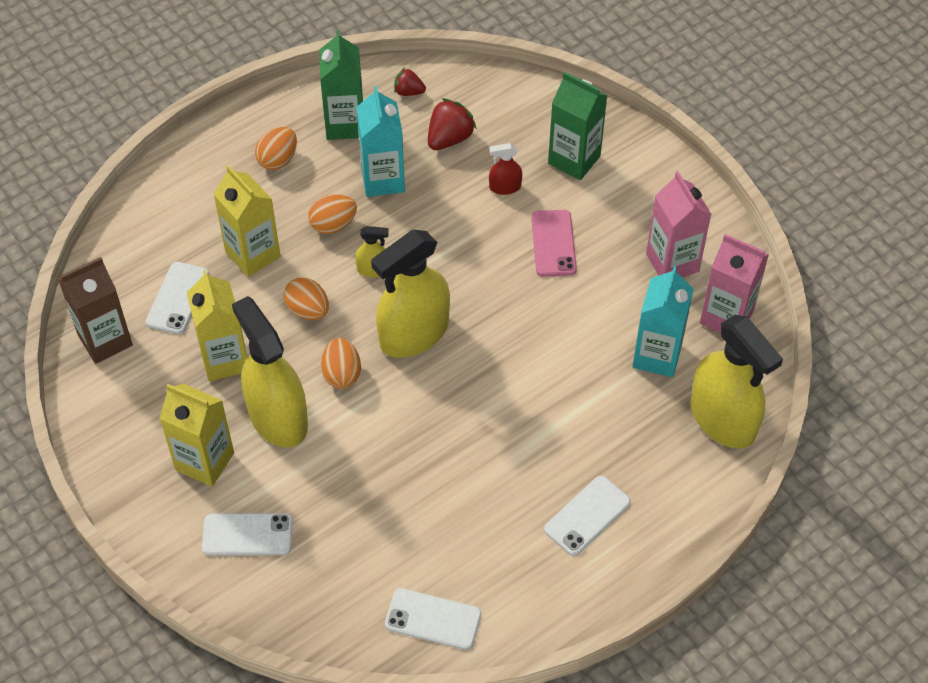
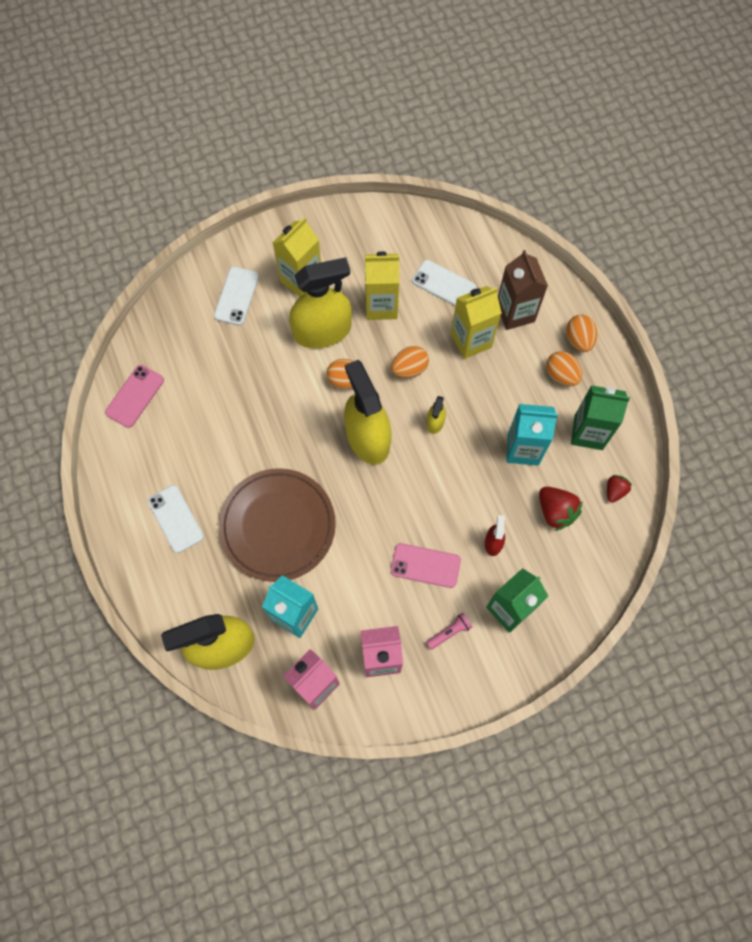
camera: 105 degrees right, 15 degrees up
(105, 340) = (419, 233): brown carton -> brown carton (515, 313)
(333, 225) = (486, 402): orange egg -> orange egg (579, 339)
(433, 619) = (135, 396): white phone -> pink phone
(557, 400) = (278, 526): none -> brown plate
(620, 207) = (449, 632): none -> pink flashlight

